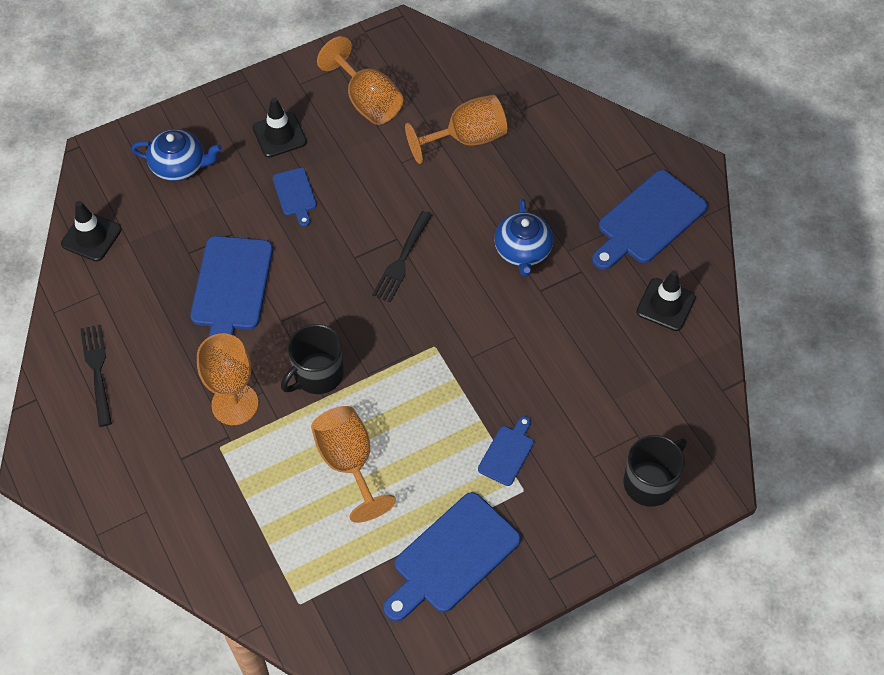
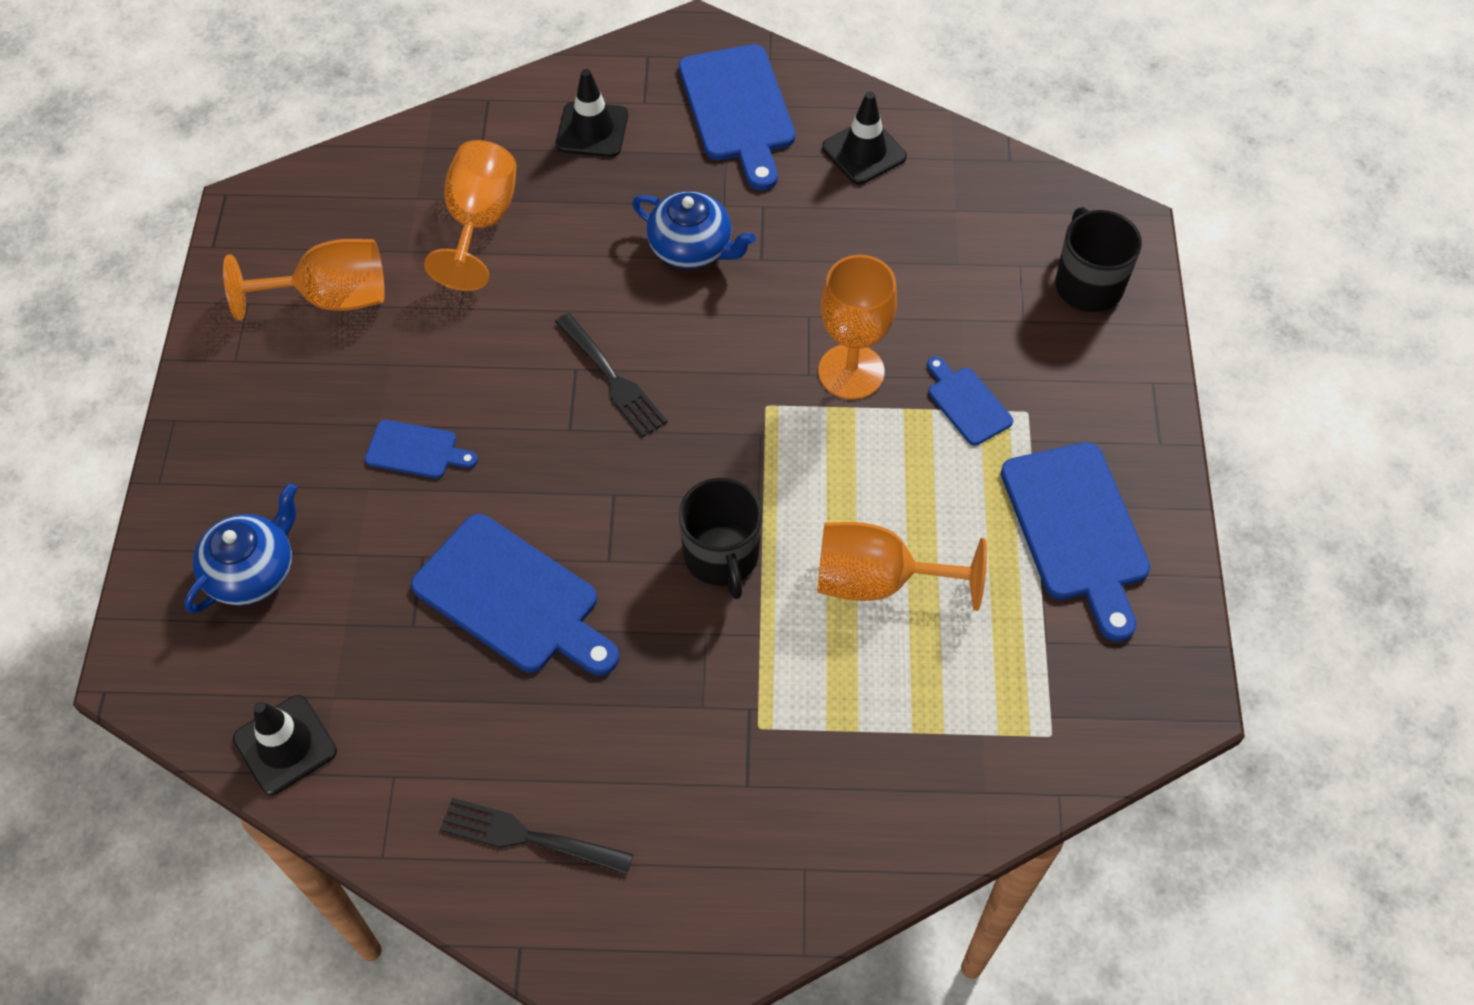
camera: 60 degrees left, 0 degrees up
(235, 404) = (703, 677): orange goblet -> orange goblet (851, 372)
(279, 135) = (301, 424): black traffic cone -> black traffic cone (592, 130)

